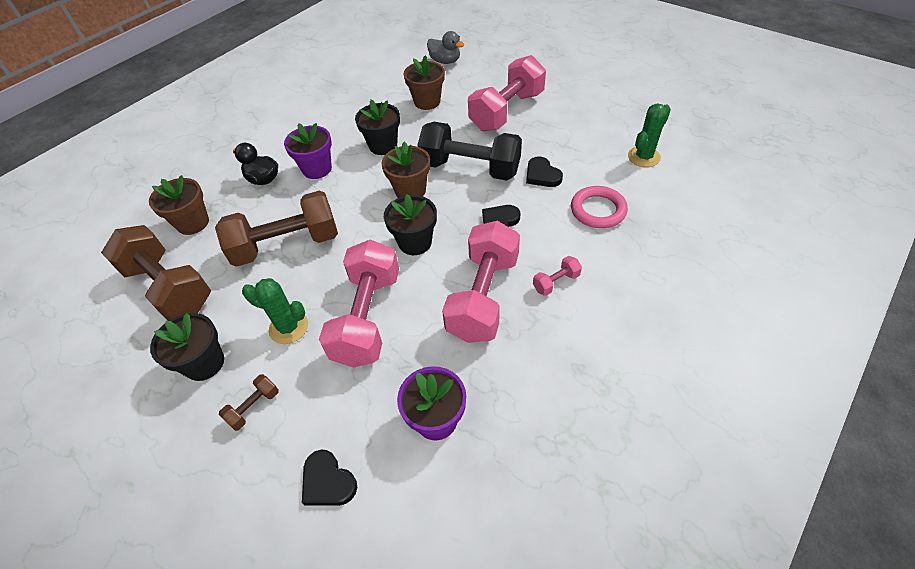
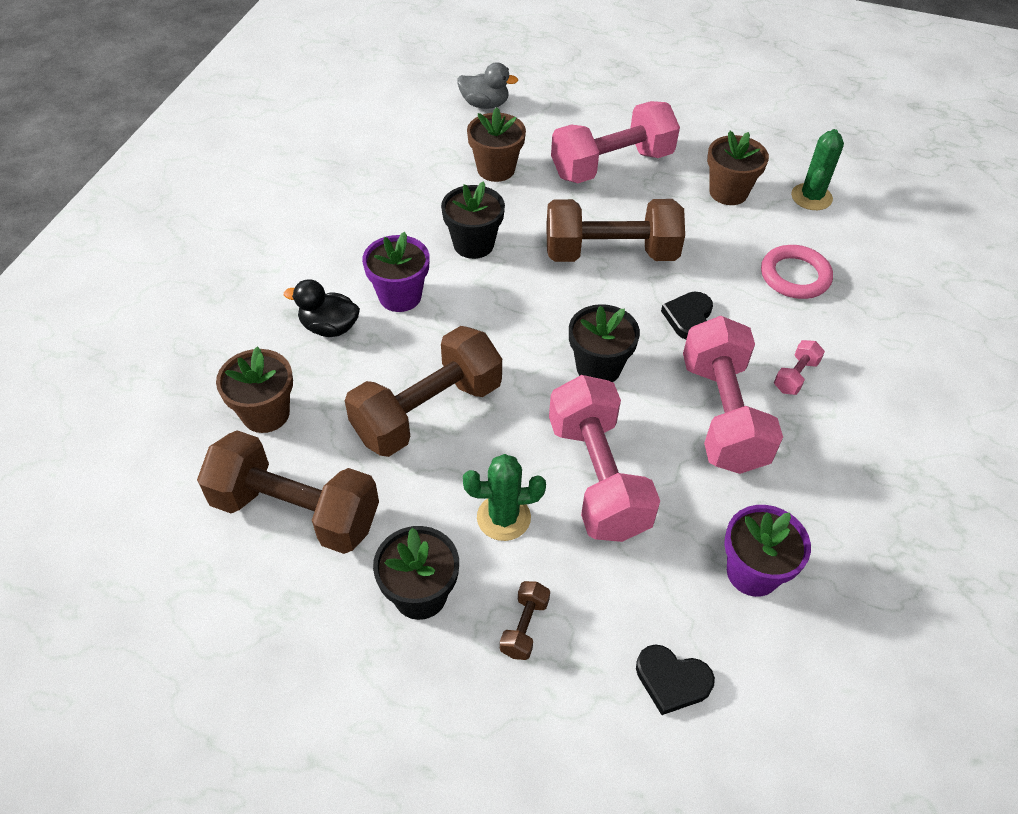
camera: 25 degrees left, 0 degrees up
(410, 191) = (550, 300): brown flower pot -> brown flower pot (728, 192)
(470, 168) = (610, 253): black dumbbell -> brown dumbbell
(506, 111) = (611, 165): pink dumbbell -> pink dumbbell turned 45 degrees clockwise
(542, 175) = (705, 244): black heart -> none

